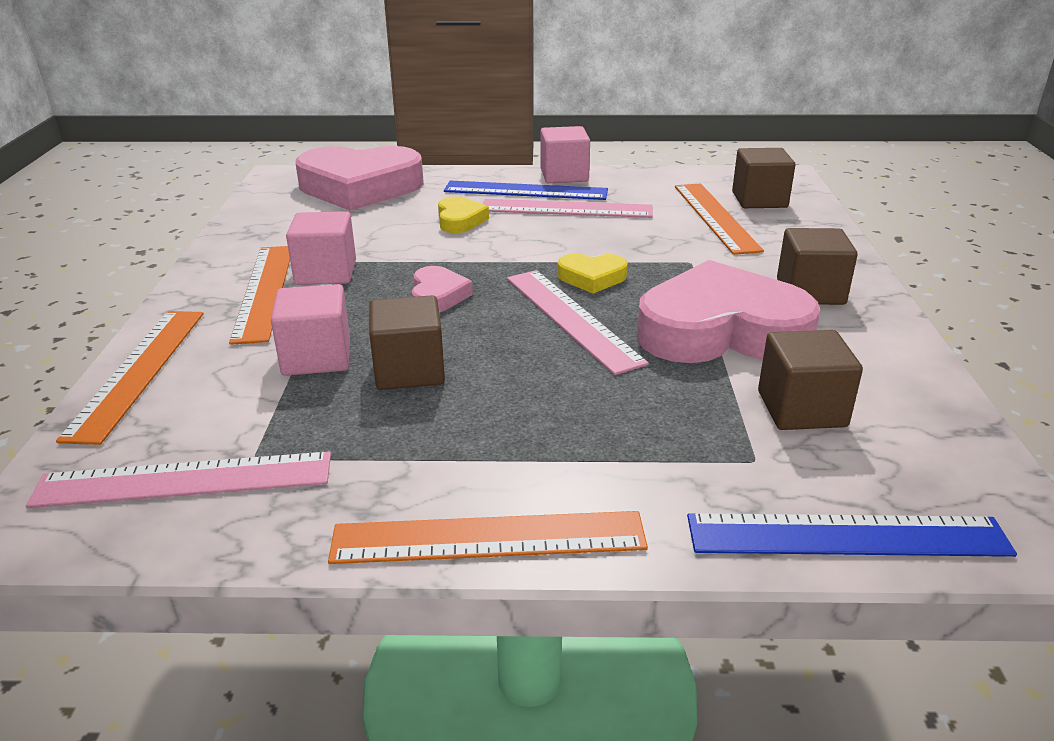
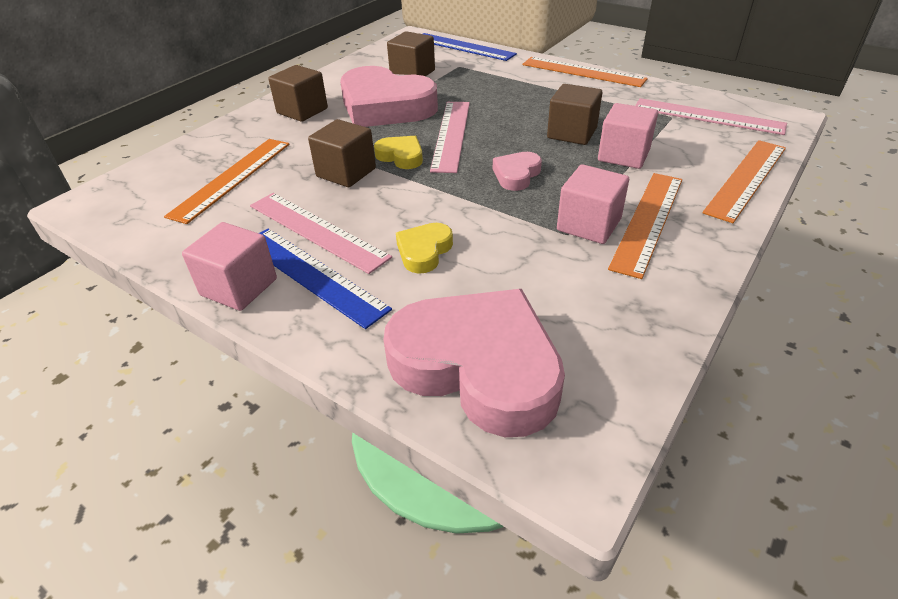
camera: 145 degrees left, 10 degrees up
(759, 200) = (167, 183): brown cube -> brown cube (346, 172)

